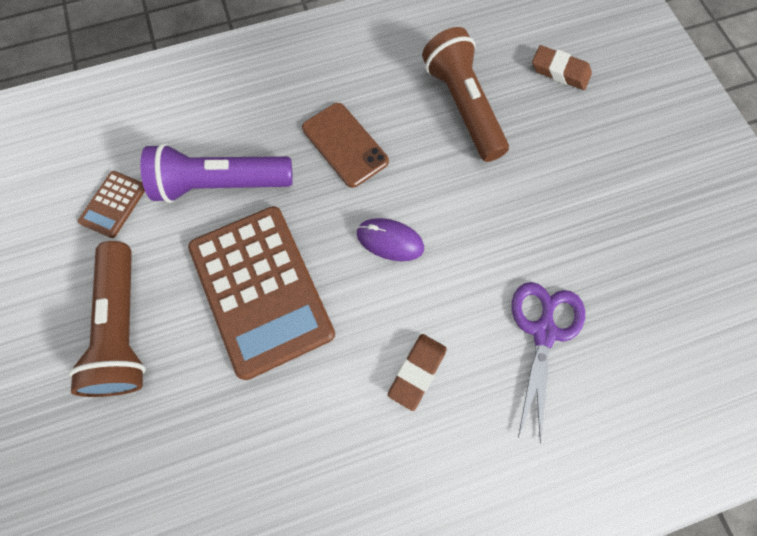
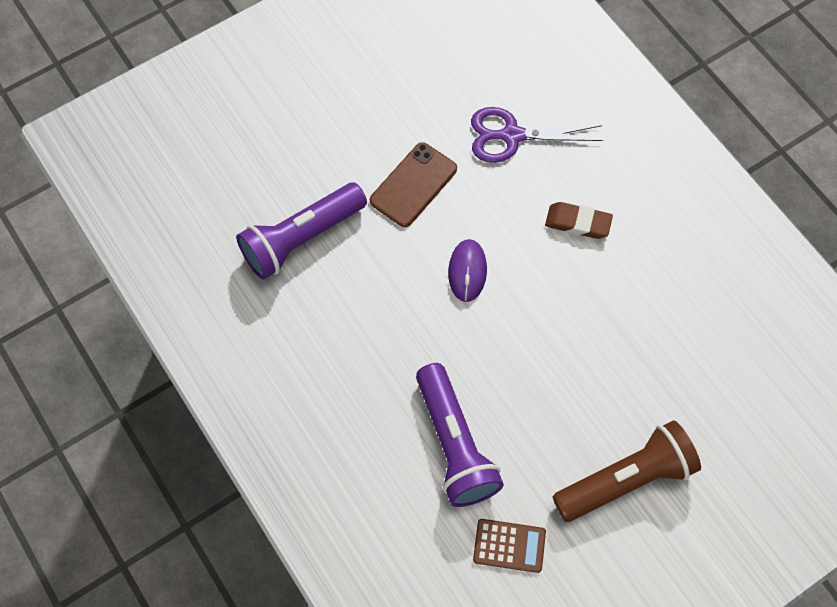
camera: 105 degrees left, 5 degrees down
(261, 290) = (550, 369): brown calculator -> none
(345, 145) = (376, 338): brown phone -> brown phone (413, 185)
(463, 107) = (301, 238): brown flashlight -> purple flashlight
(560, 71) = (236, 158): brown eraser -> none

